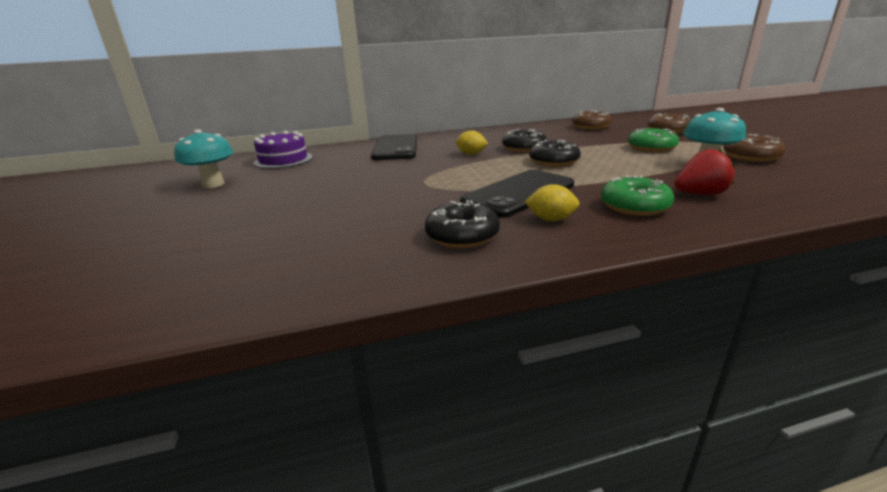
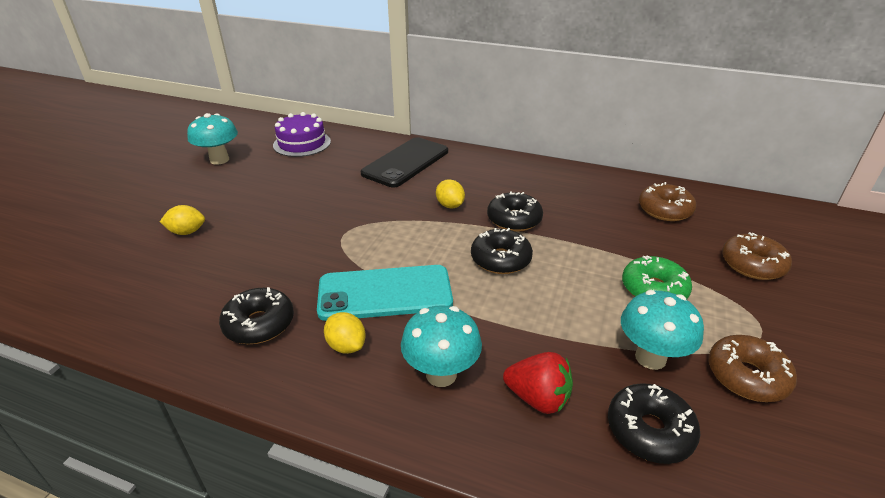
camera: 35 degrees right, 10 degrees up
(271, 222) = (187, 232): none -> yellow lemon
(519, 193) = (385, 293): black phone -> turquoise phone
(634, 206) = (441, 374): green donut -> turquoise mushroom
(765, 184) = (649, 431): none -> black donut

